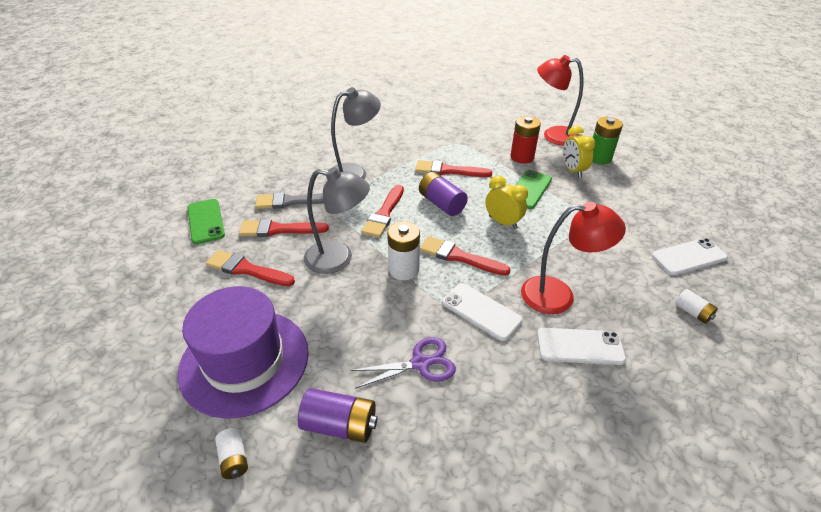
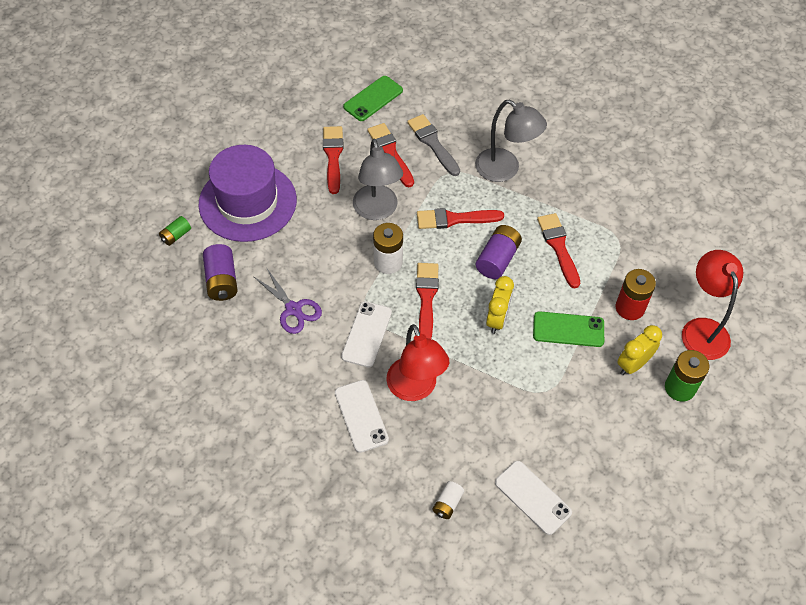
camera: 65 degrees right, 15 degrees up
(234, 459) = (176, 235): white battery -> green battery

